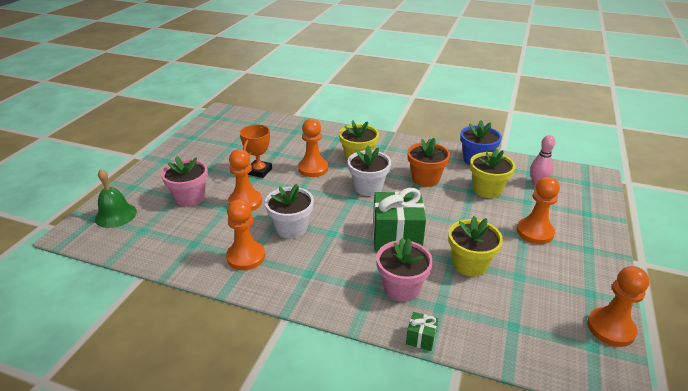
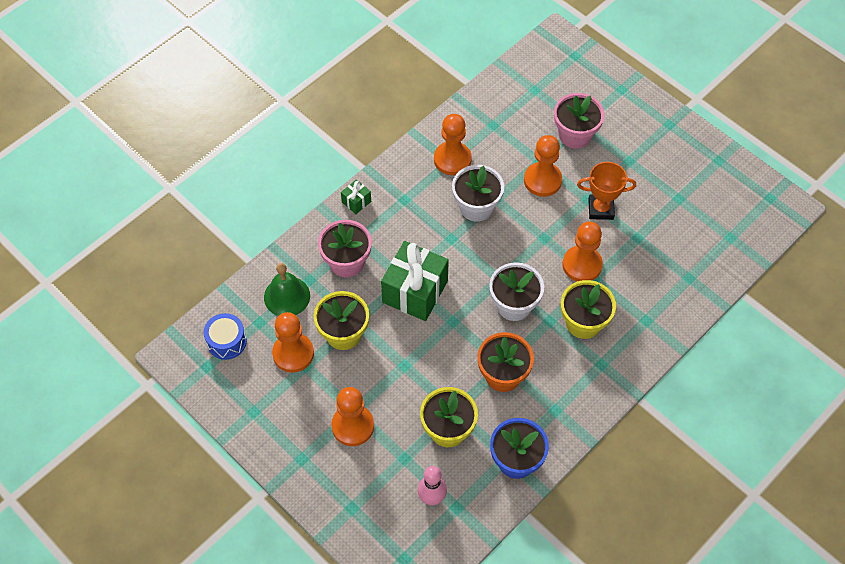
camera: 115 degrees right, 25 degrees up
(116, 215) = (572, 72): green bell -> green bell (287, 296)
(259, 171) = (600, 209): orange trophy -> orange trophy turned 45 degrees counterclockwise
(421, 338) = (288, 249): green gift -> green gift (356, 202)
(555, 342) = (226, 341): none -> blue drum
(610, 328) = (213, 395): orange pawn -> orange pawn (293, 353)

